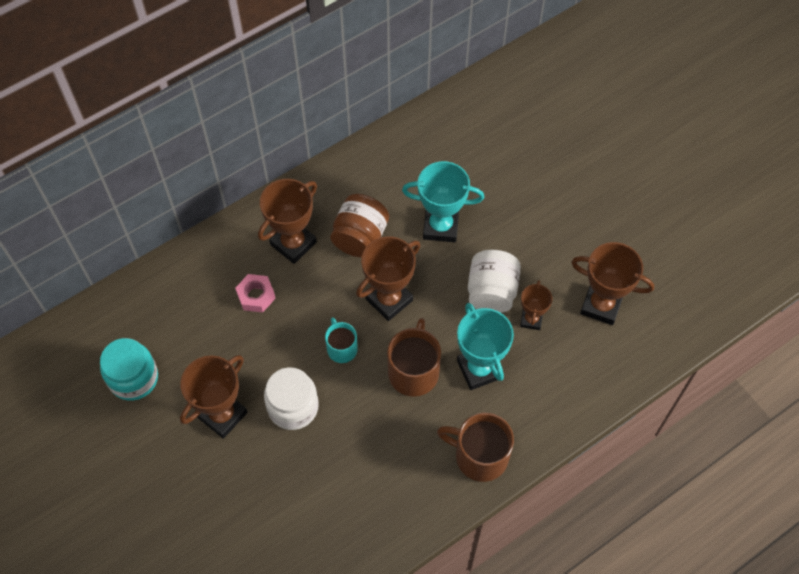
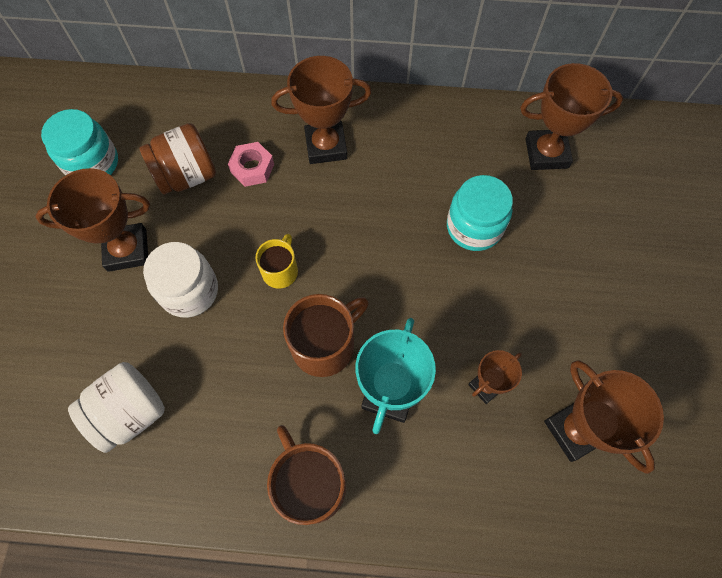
camera: 40 degrees right, 5 degrees up
(341, 348) = (280, 271): turquoise mug -> yellow mug
(360, 237) = (389, 182): brown jar -> brown jar (186, 175)
(389, 299) = (364, 259): brown trophy -> brown trophy (546, 153)
(440, 227) = (474, 227): turquoise trophy -> turquoise jar
(491, 292) = (469, 327): white jar -> white jar (130, 412)

